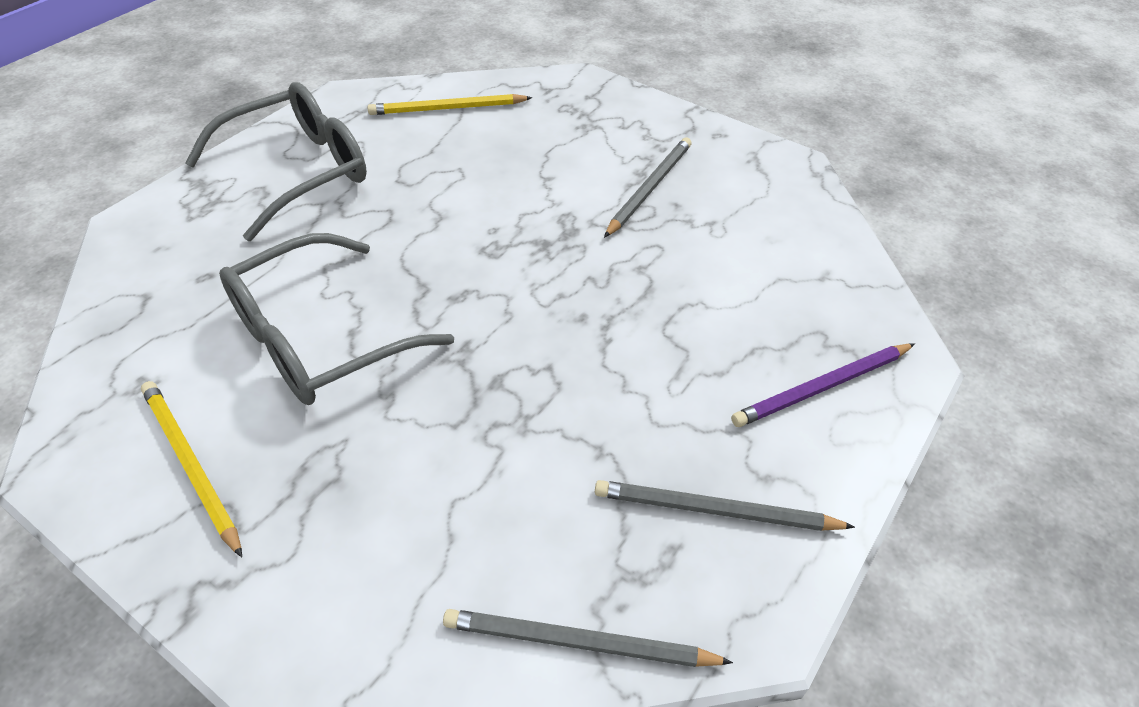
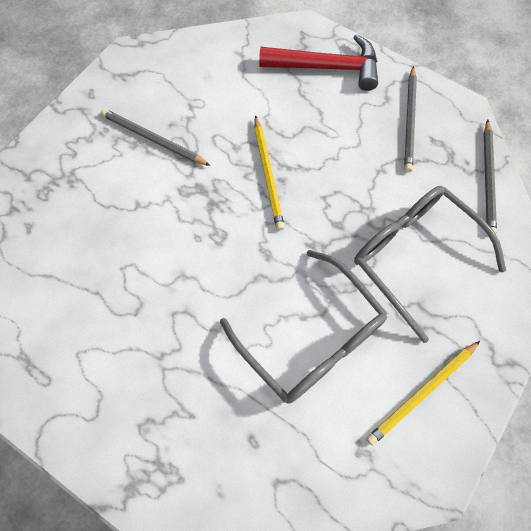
camera: 90 degrees left, 20 degrees up
(298, 171) = (119, 399): grey glasses -> grey glasses (414, 256)
(447, 108) = (33, 287): yellow pencil -> yellow pencil (268, 174)
(822, 387) = (326, 67): purple pencil -> red hammer

